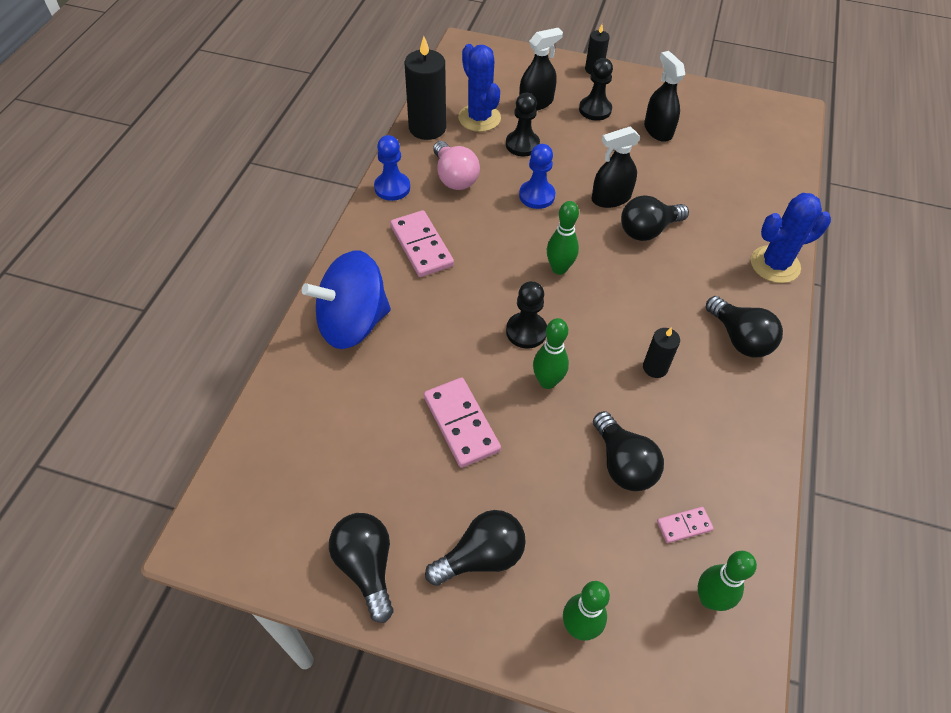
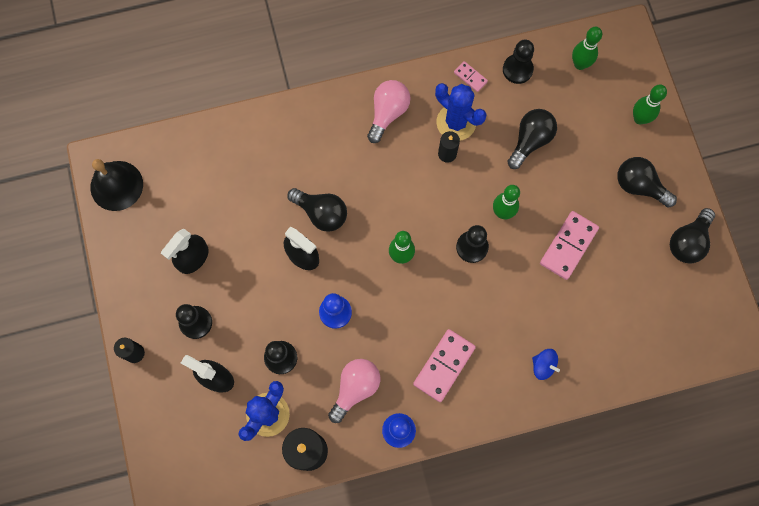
camera: 120 degrees left, 20 degrees up
(353, 323) = (543, 365): blue spinning top -> blue spinning top, size x0.43
(684, 525) = (547, 93): pink domino -> pink domino (470, 77)
(737, 510) = (517, 69): none -> black pawn
(739, 338) = (388, 113): black light bulb -> pink light bulb
(762, 112) = (116, 185): none -> black bell
(775, 264) = (302, 115): blue cactus -> blue cactus (456, 122)

